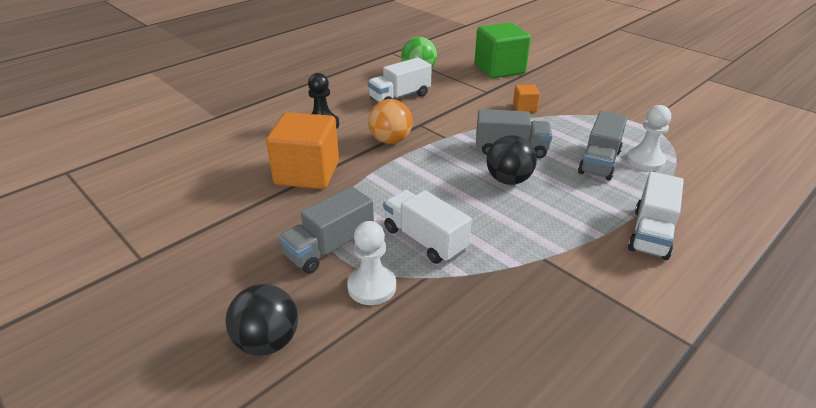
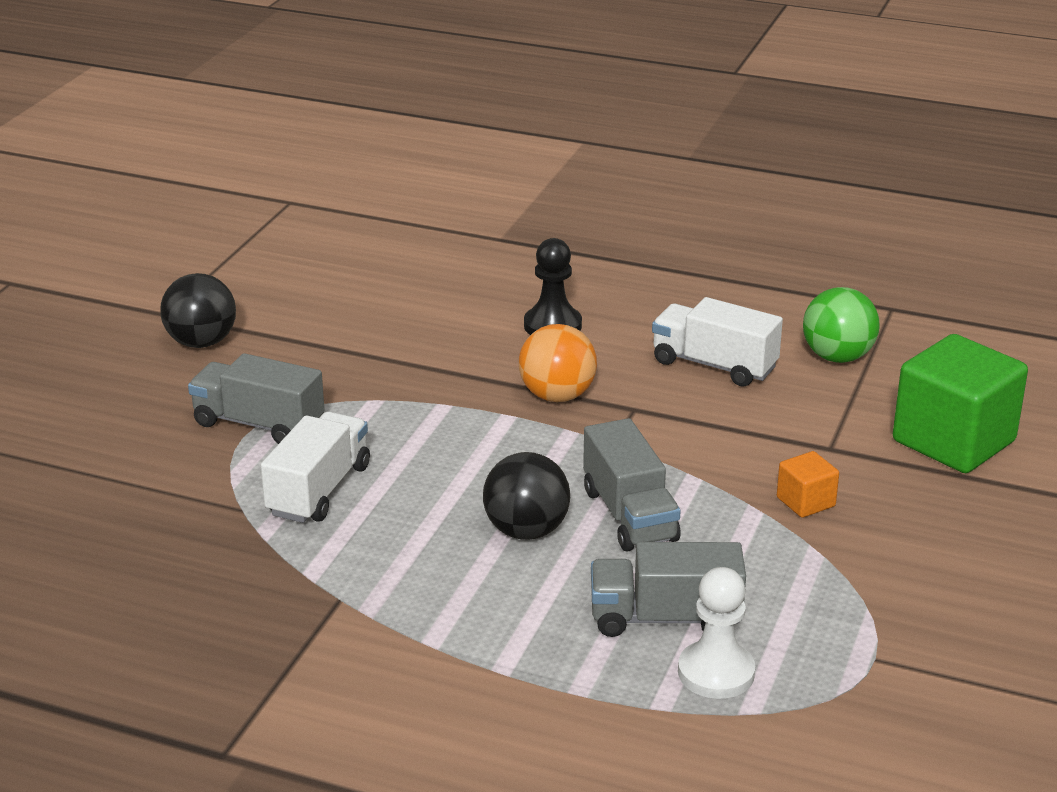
camera: 65 degrees right, 5 degrees down
(267, 342) = (80, 435): black ball -> black ball (201, 342)
(307, 173) = (410, 356): orange cube -> none
(372, 287) = (202, 475): white pawn -> none
(651, 233) = (471, 697): white truck -> none

